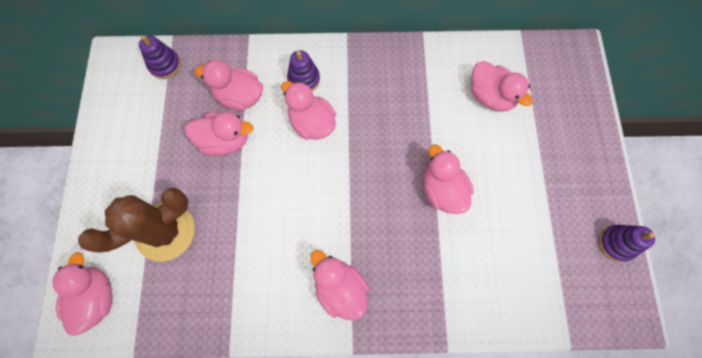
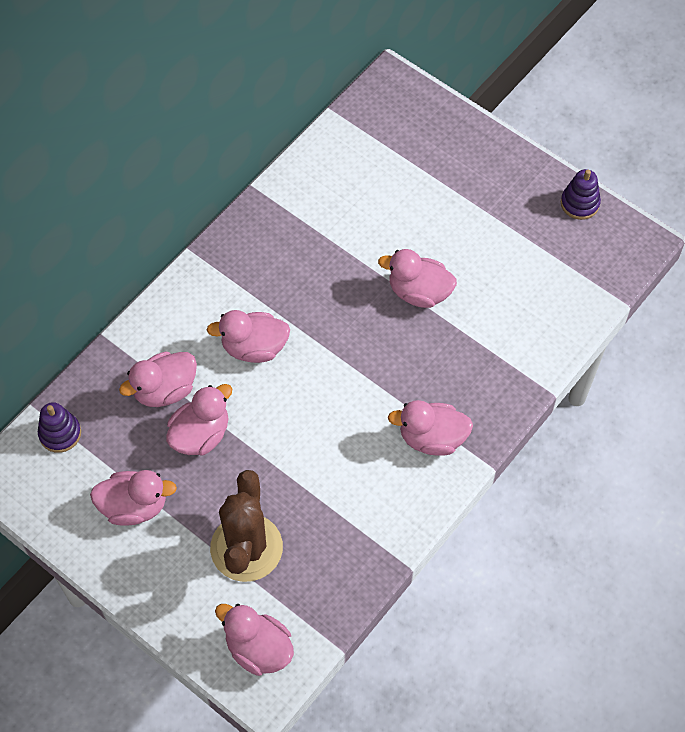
camera: 50 degrees left, 10 degrees down
(304, 79) = (201, 321): purple stacking toy -> none
(490, 96) = (369, 184): pink duck -> pink duck (134, 506)

